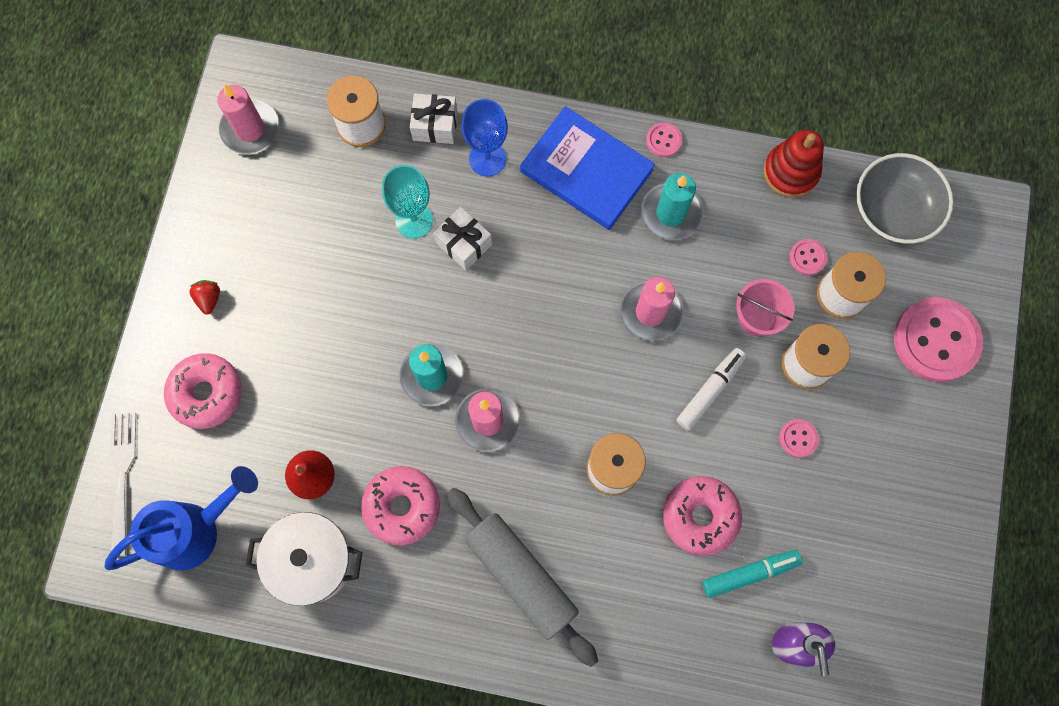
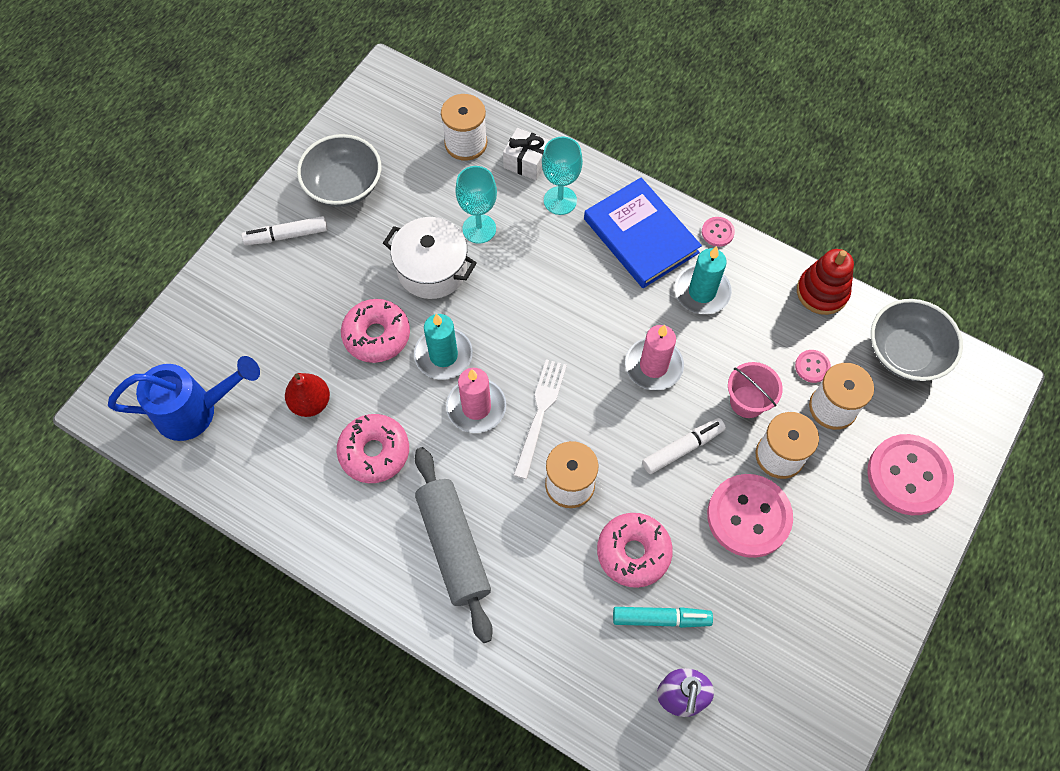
camera: 20 degrees right, 10 degrees down
(122, 476) = (156, 348): white fork -> white fork (540, 413)
(206, 393) = (252, 307): pink donut -> pink donut (377, 335)
(209, 299) = (286, 235): red strawberry -> white marker
(248, 219) = (344, 186): none -> grey bowl
(250, 129) = (375, 119): pink candle -> none
(312, 560) = (280, 469): white pot -> white pot (432, 269)
(464, 244) = (513, 260): white gift -> none
(487, 159) = (560, 200): blue goblet -> turquoise goblet
(798, 438) = (748, 516): pink button -> pink button, size x2.27

